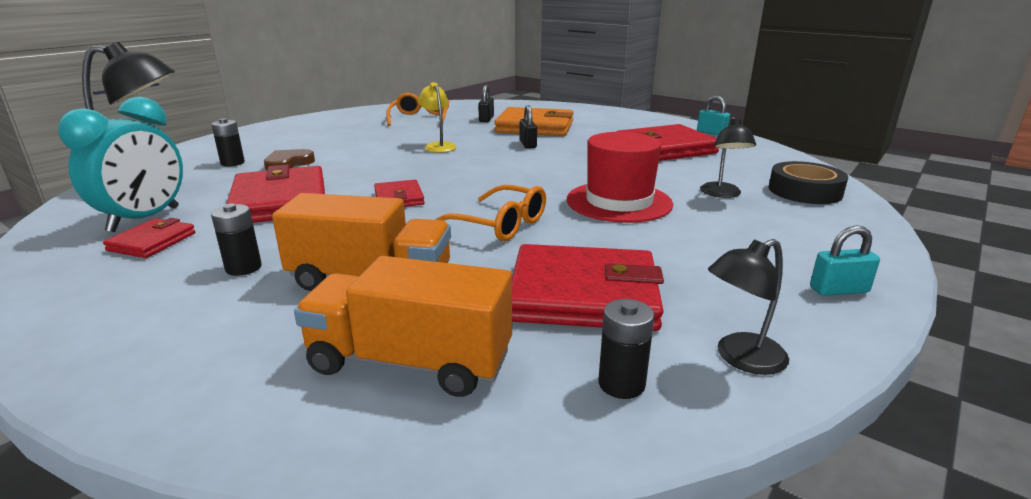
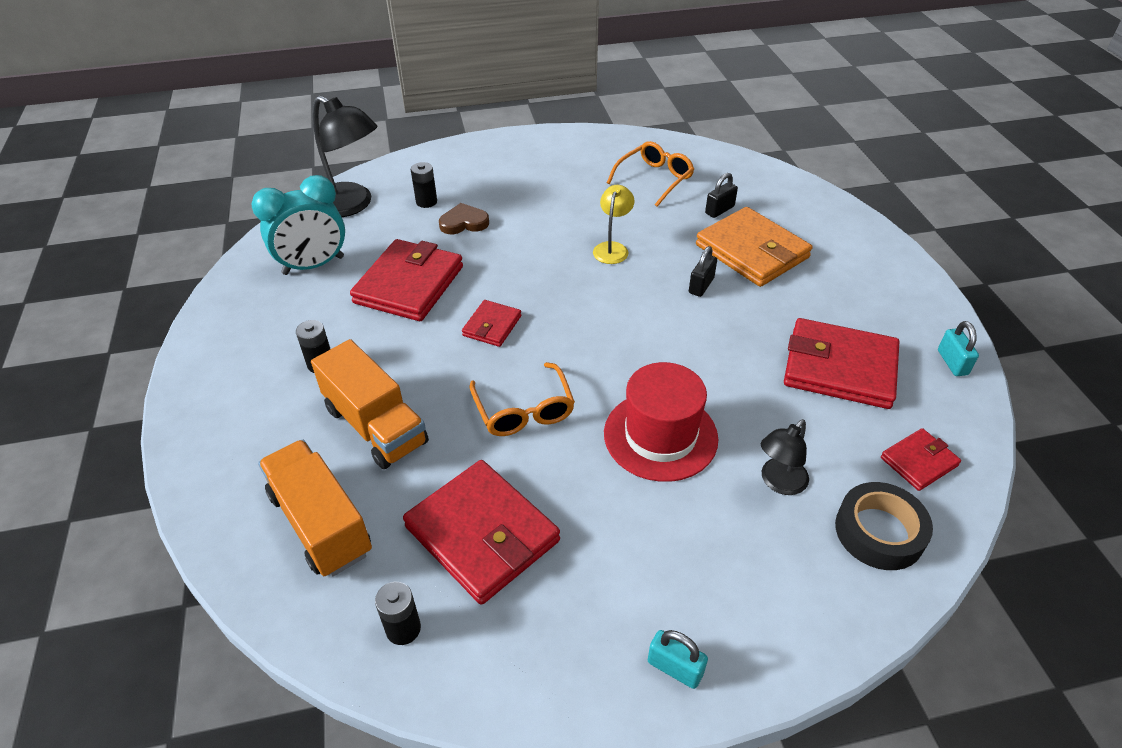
camera: 40 degrees right, 20 degrees up
(152, 242) = (298, 299): red wallet -> red wallet (919, 462)
(741, 358) = (498, 667): black lamp -> none

